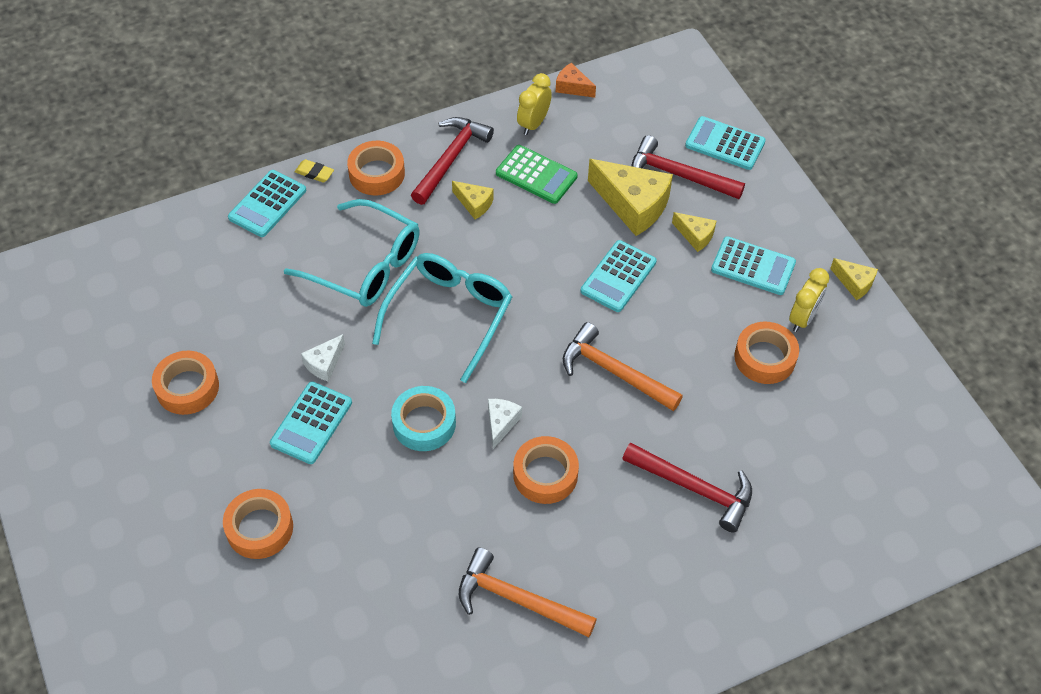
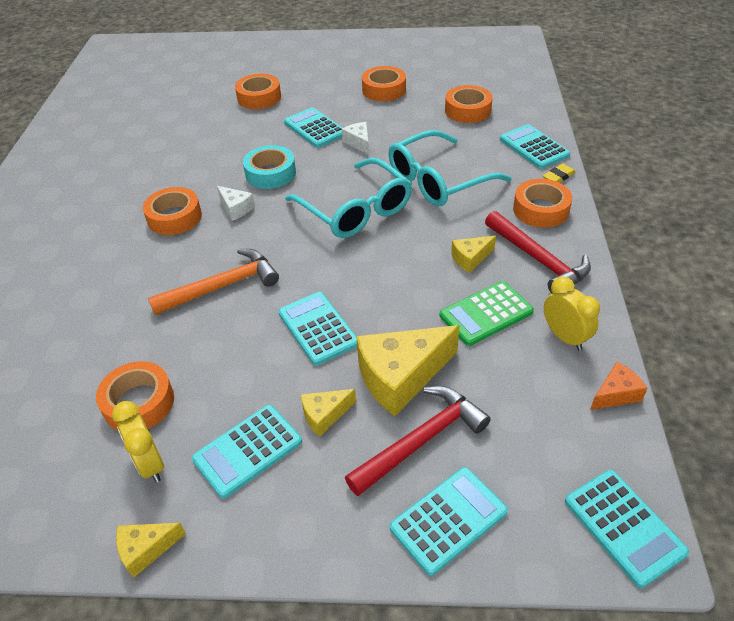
camera: 120 degrees right, 10 degrees down
(209, 283) = (467, 110): none -> orange tape
(517, 599) = (106, 178): orange hammer -> none
(672, 67) = (624, 526): none -> turquoise calculator
(694, 489) = (78, 293): red hammer -> none

